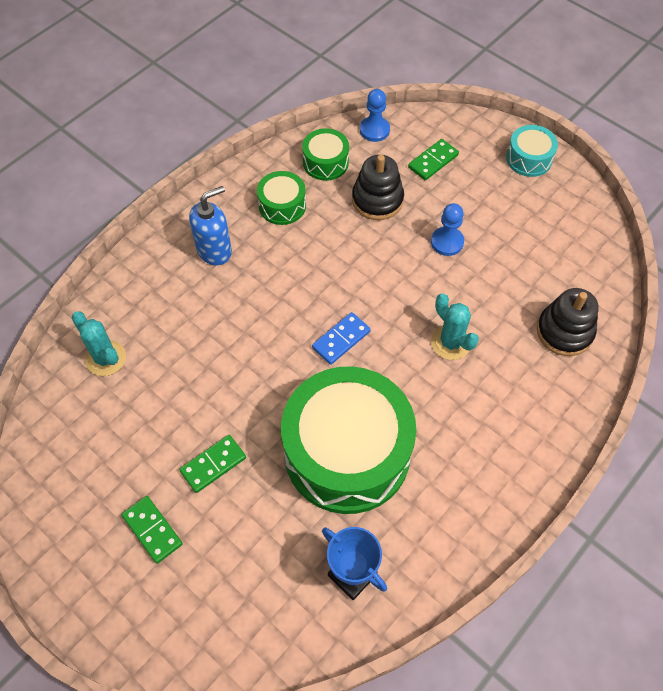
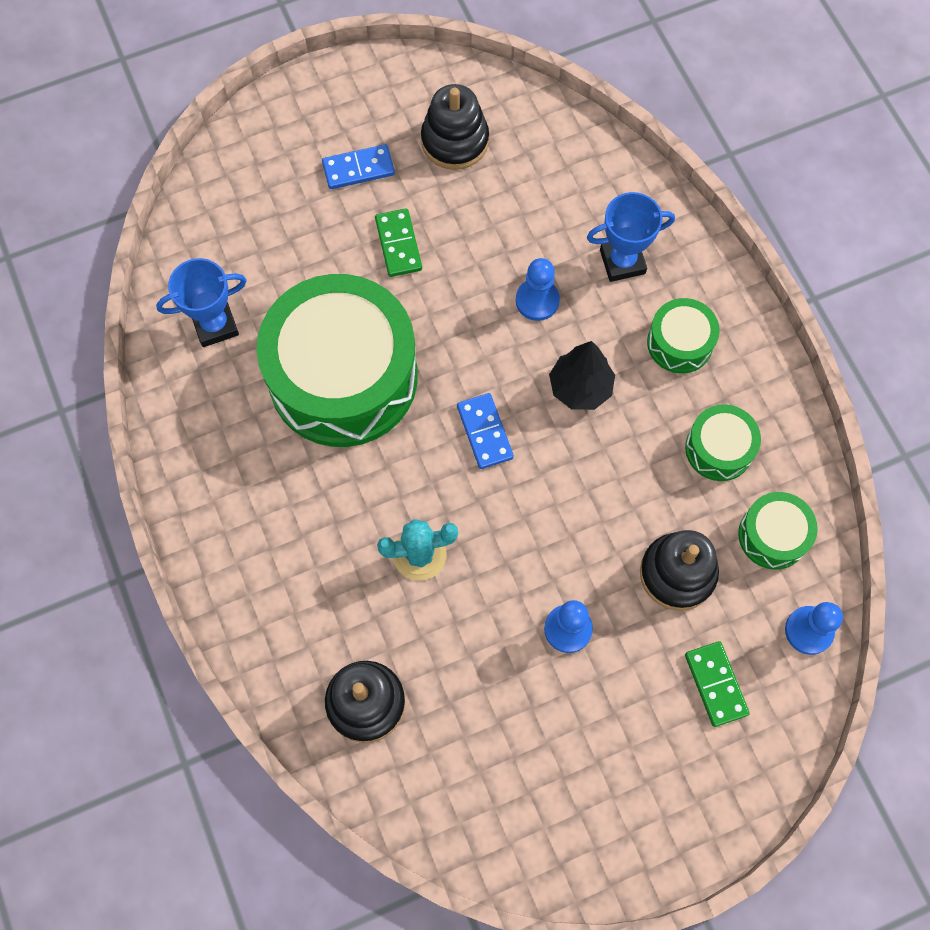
camera: 115 degrees right, 10 degrees up
(96, 464) = (455, 141): none -> black stacking toy
(106, 358) = (578, 184): turquoise cactus -> none
(152, 530) = (358, 169): green domino -> blue domino
(164, 306) = (622, 262): none -> blue trophy
(214, 250) = (680, 343): blue soap dispenser -> green drum
(220, 347) = (537, 300): none -> blue pawn
(277, 295) = (580, 388): none -> black tree
(529, 159) = (663, 829): turquoise drum -> none

